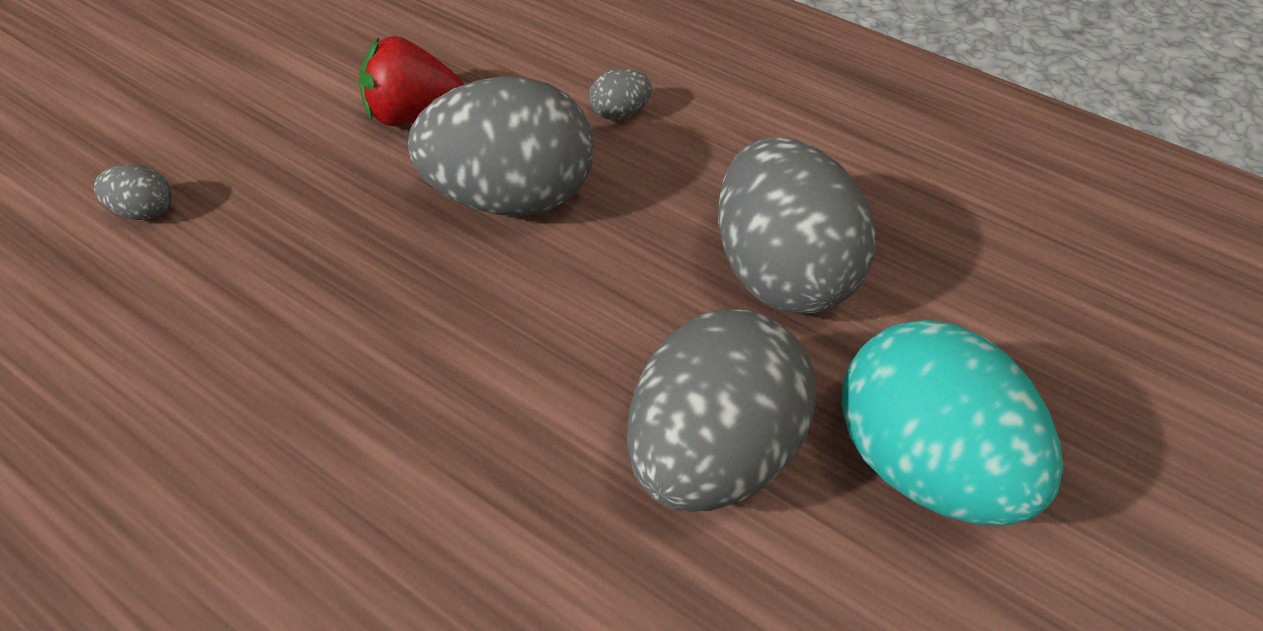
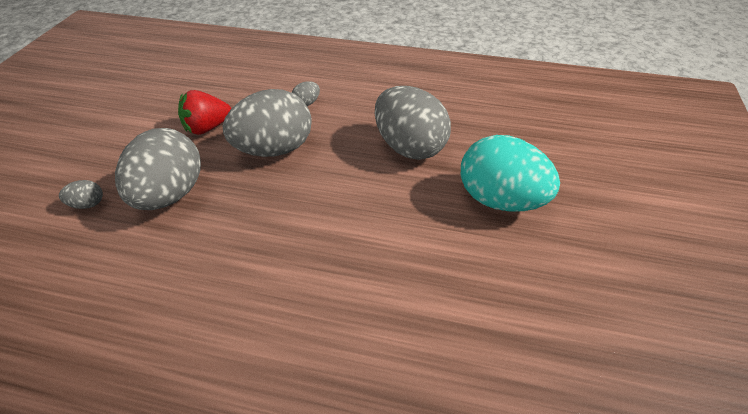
camera: 20 degrees left, 5 degrees down
(712, 453) = (415, 222): grey egg -> grey egg (169, 195)

